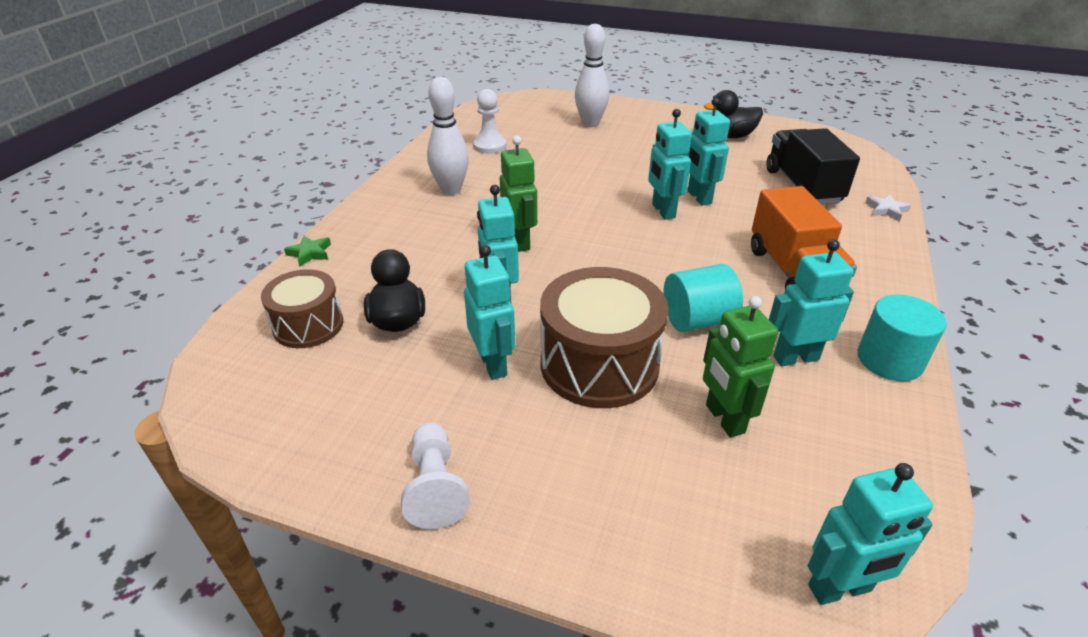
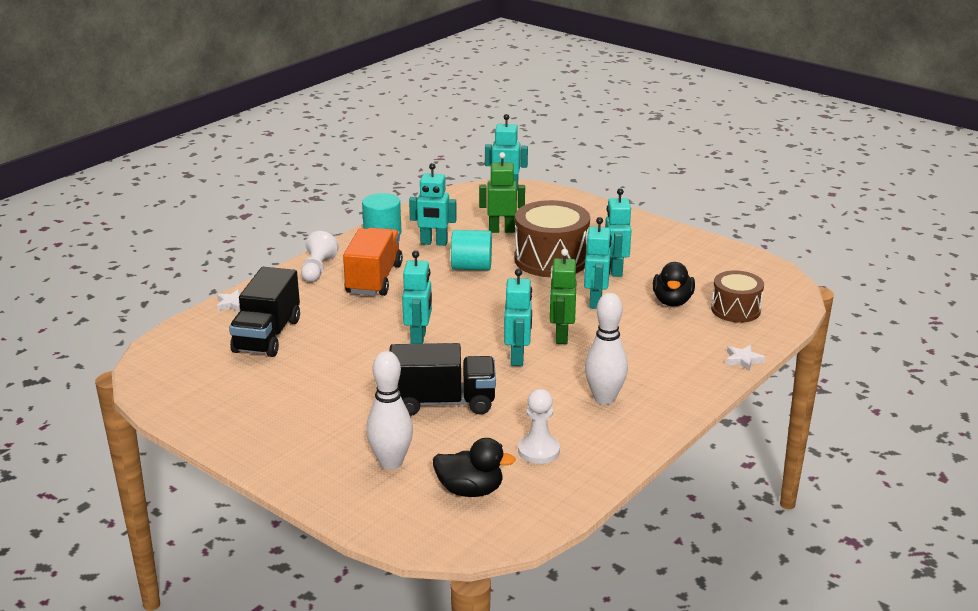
camera: 160 degrees left, 10 degrees down
(310, 253) = (743, 360): green star -> white star
(435, 487) = (661, 235): white pawn -> white pawn (318, 269)
(588, 163) = (443, 402): none -> black truck
(698, 197) = (373, 344): turquoise robot -> turquoise robot (518, 358)
(724, 419) = (501, 230): green robot -> green robot turned 90 degrees counterclockwise
(730, 136) = (249, 406): black duck -> black duck (470, 490)

